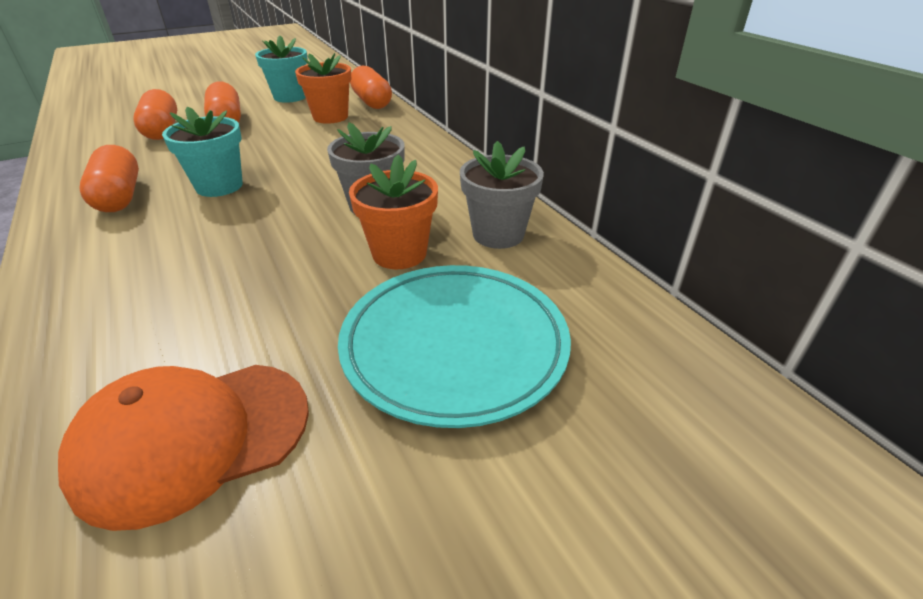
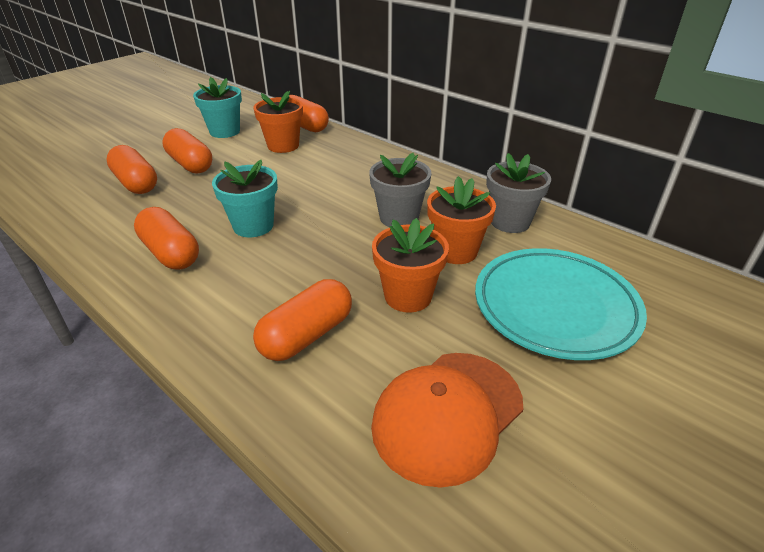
camera: 20 degrees left, 0 degrees up
(148, 305) = (306, 335): none -> orange capsule
(294, 290) = (408, 296): none -> orange flower pot

